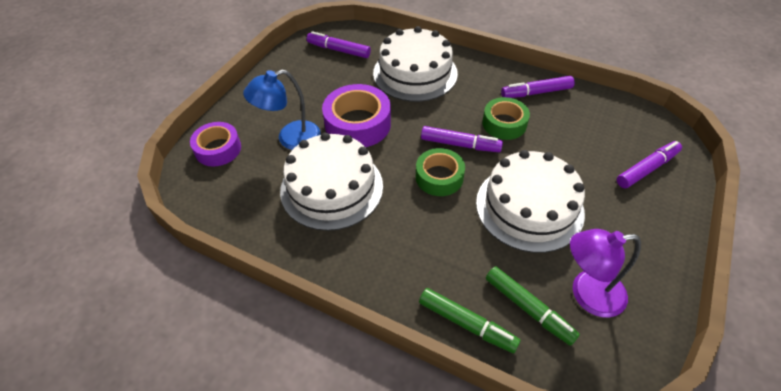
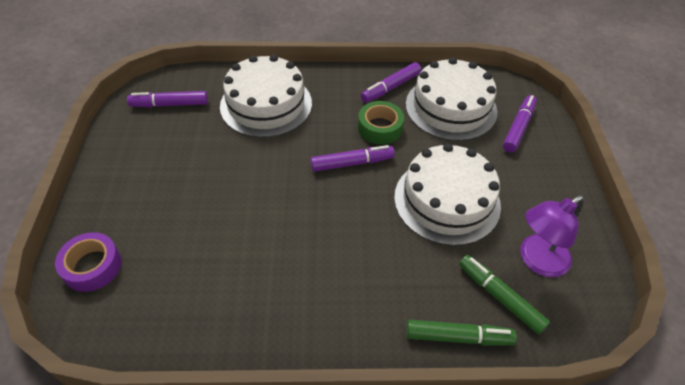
camera: 30 degrees left, 0 degrees up
(290, 139) = (173, 222): blue lamp -> none
(331, 188) = (251, 258): white cake -> white cake (451, 107)
(357, 124) = (238, 178): purple tape -> none
(439, 177) = (351, 203): green tape -> none
(528, 309) = (500, 297): green marker -> green marker turned 150 degrees counterclockwise

